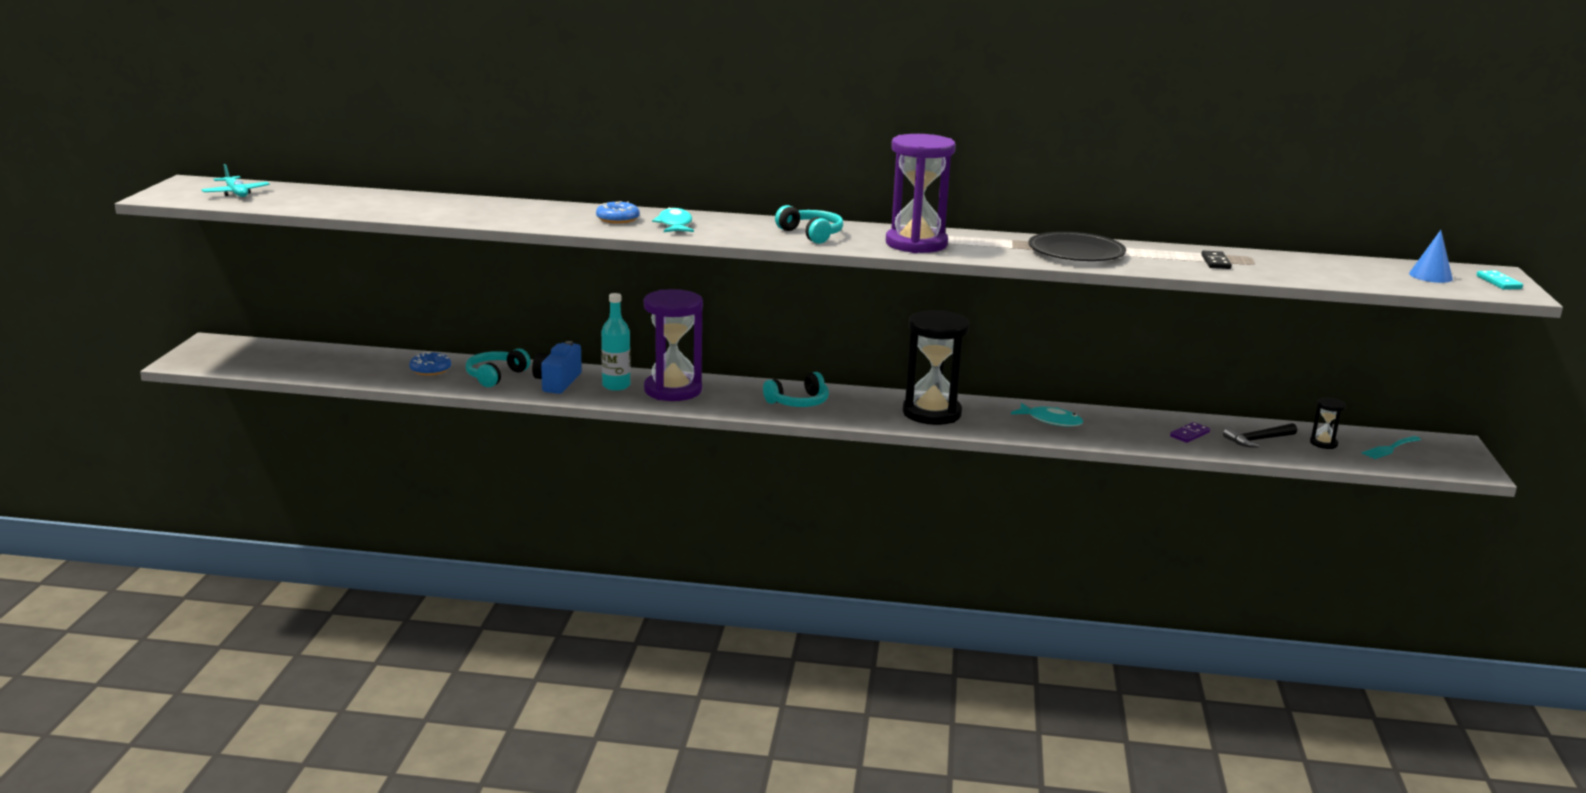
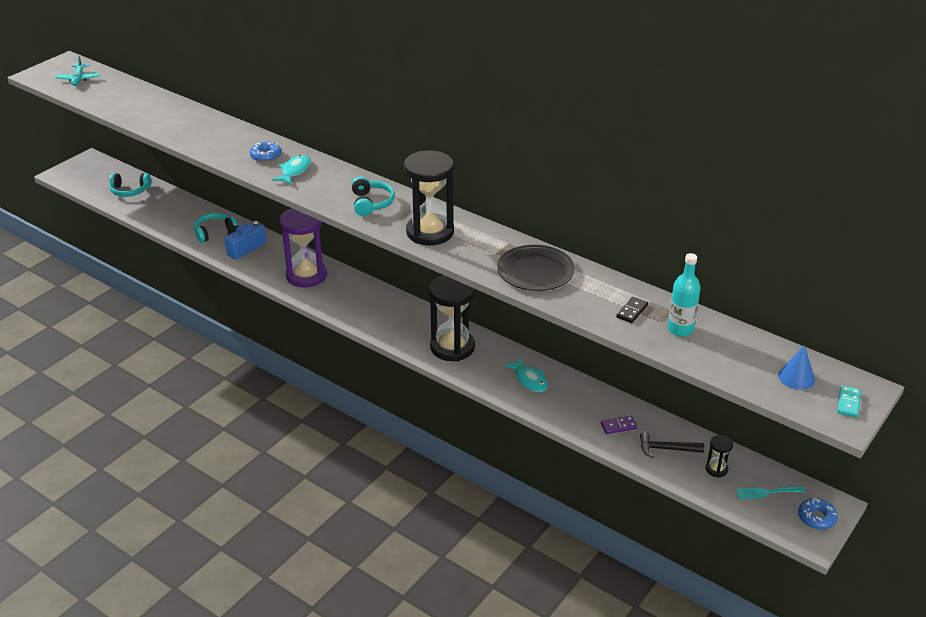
camera: 30 degrees right, 15 degrees up
(430, 370) = (183, 216): blue donut -> blue donut (816, 518)
(616, 386) = (276, 261): turquoise bottle -> turquoise bottle (680, 329)
(798, 402) = (374, 310): turquoise headphones -> turquoise headphones (130, 191)
(916, 244) = (430, 232): purple hourglass -> black hourglass

